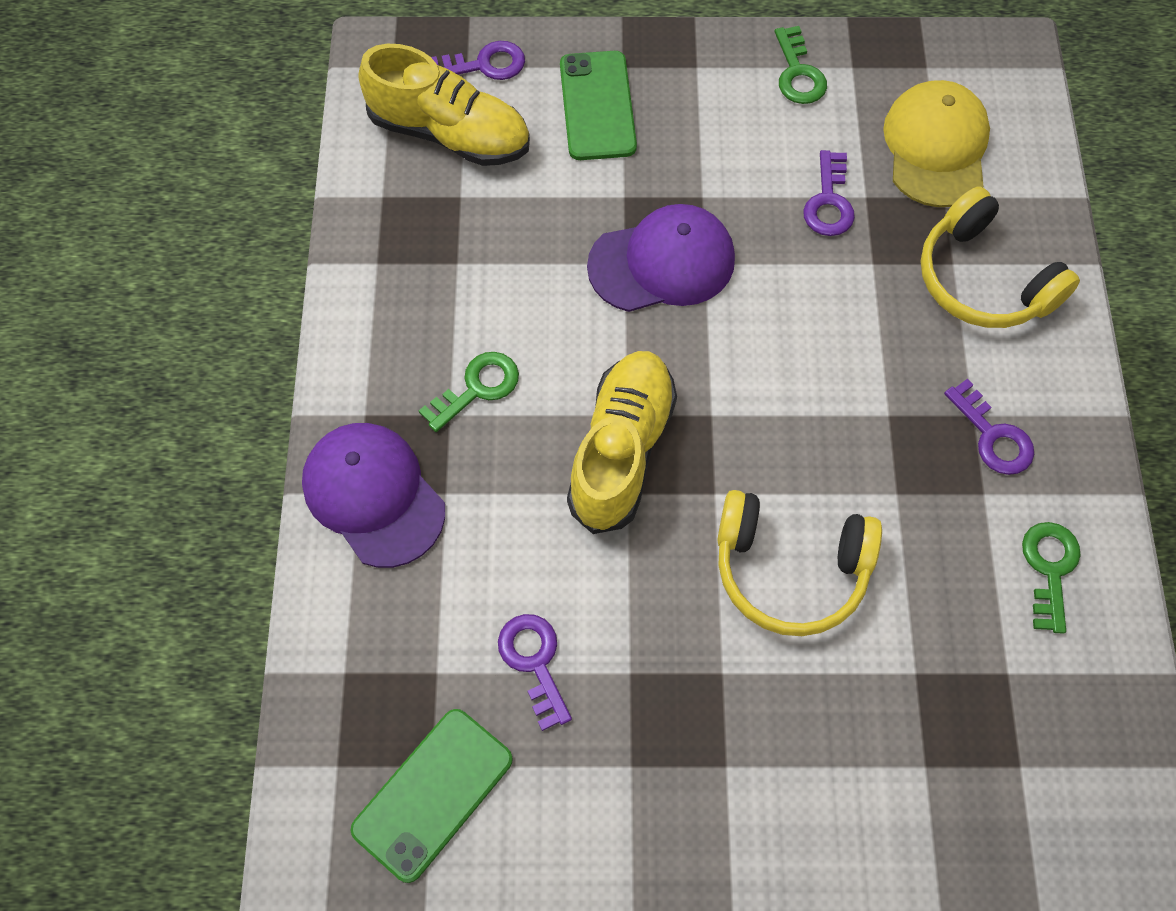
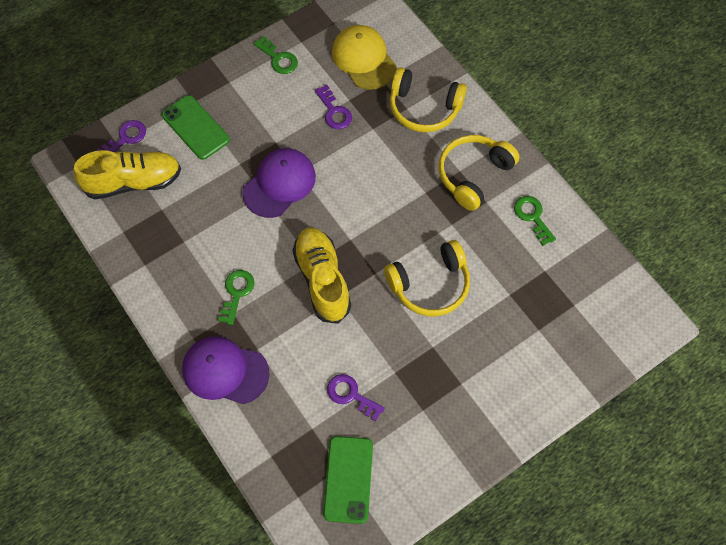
camera: 35 degrees left, 0 degrees up
(992, 436) = (473, 175): purple key -> yellow headphones

